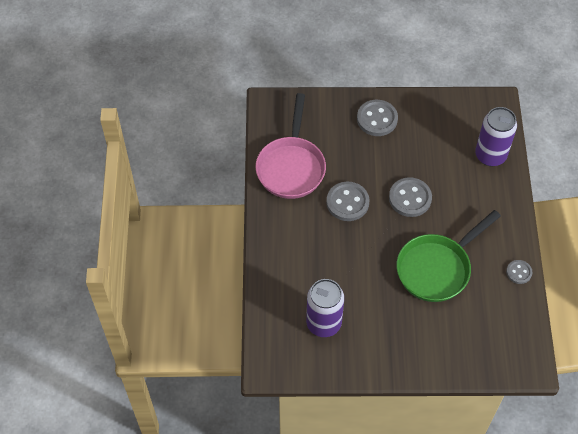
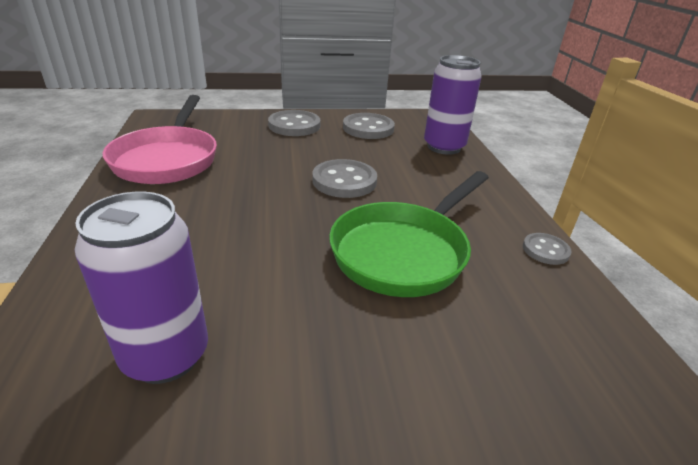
camera: 10 degrees left, 25 degrees down
(347, 202) = (248, 187): grey button -> grey button (368, 128)

